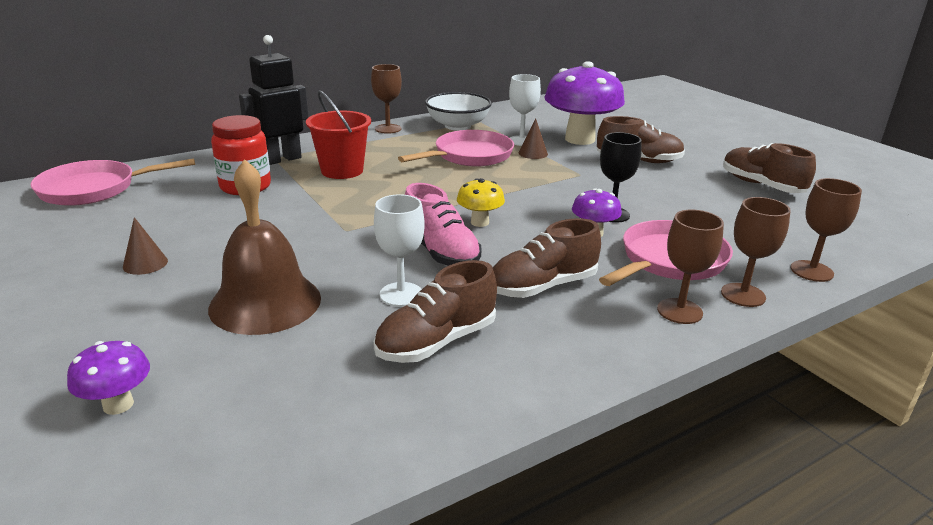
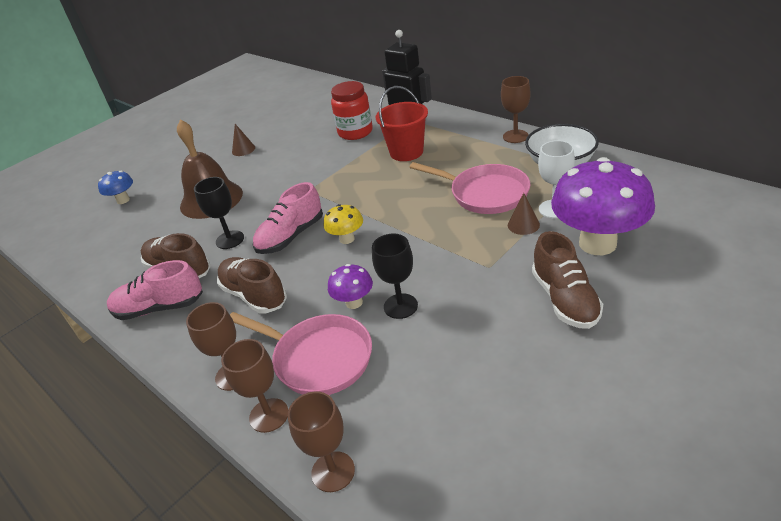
camera: 80 degrees right, 10 degrees up
(94, 189) = (325, 95): pink pan -> none
(118, 405) = (123, 200): purple mushroom -> blue mushroom
(401, 294) = (230, 240): white goblet -> black goblet
(519, 363) = (160, 308): none -> pink shoe
(761, 185) = (566, 420): brown shoe -> none

